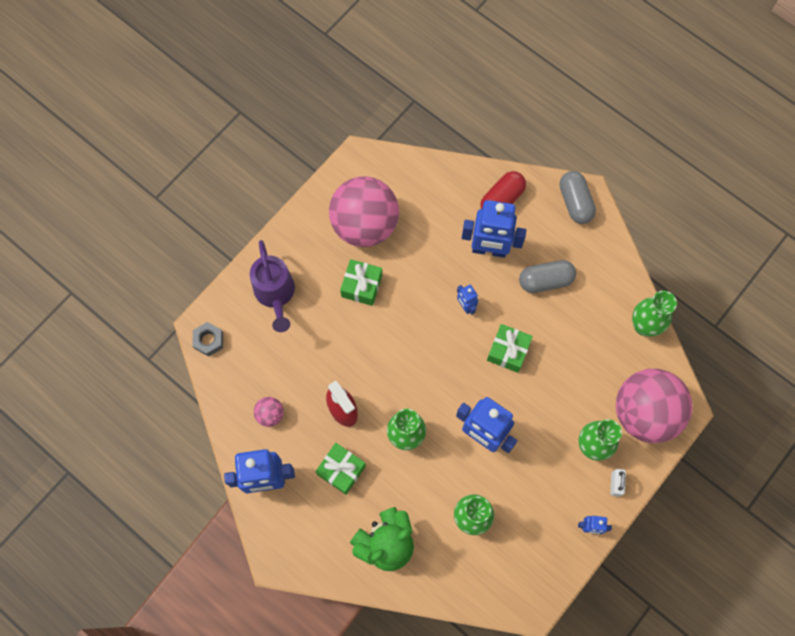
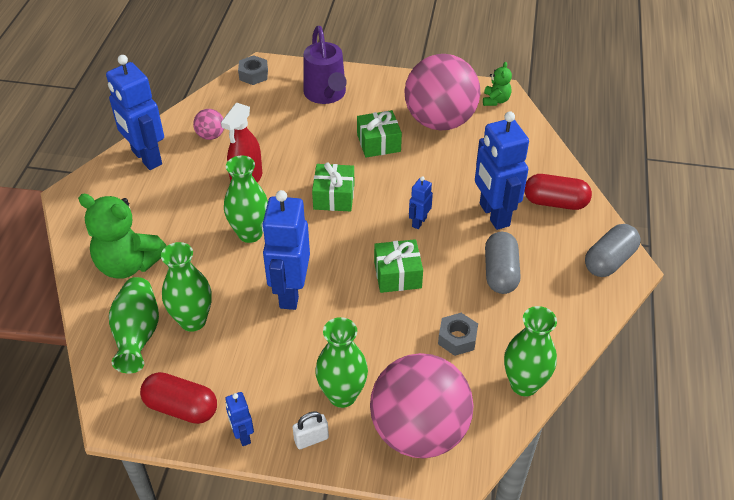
camera: 60 degrees right, 25 degrees down
(275, 294) = (326, 95): purple watering can -> purple watering can turned 60 degrees counterclockwise
(341, 470) = (185, 202): green gift -> green gift (334, 196)
(366, 167) = (495, 100): none -> green teddy bear
(463, 563) = (138, 335): none -> green vase
(545, 280) = (500, 273): grey capsule -> grey capsule turned 45 degrees clockwise
(545, 558) = (181, 407): none -> red capsule
(585, 345) = (457, 338): none -> grey nut

